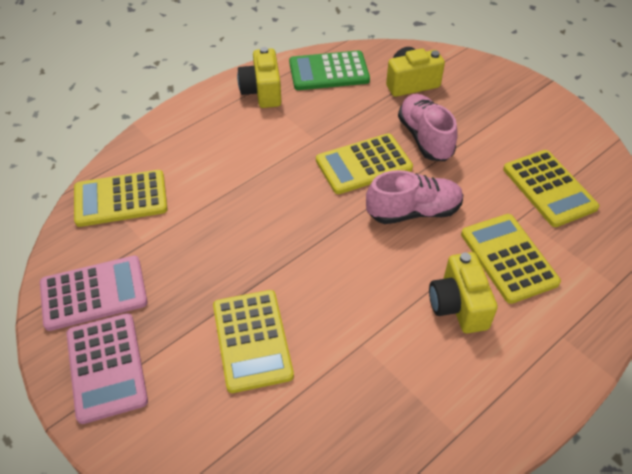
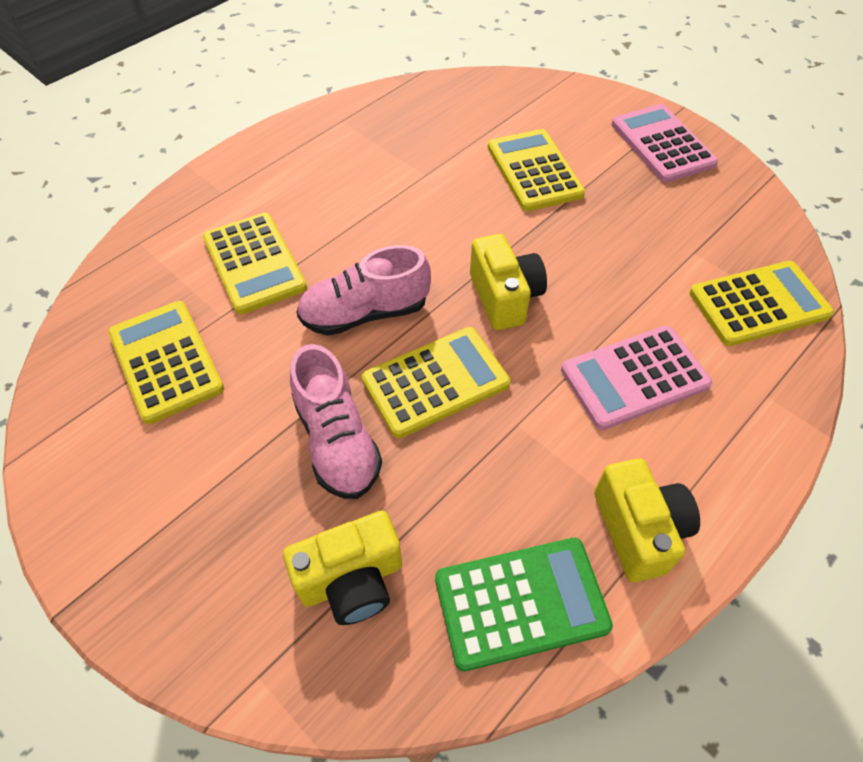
camera: 175 degrees right, 5 degrees up
(94, 293) = (716, 199): pink calculator -> pink calculator (634, 377)
(458, 305) = (324, 212): yellow camera -> yellow camera (504, 297)

